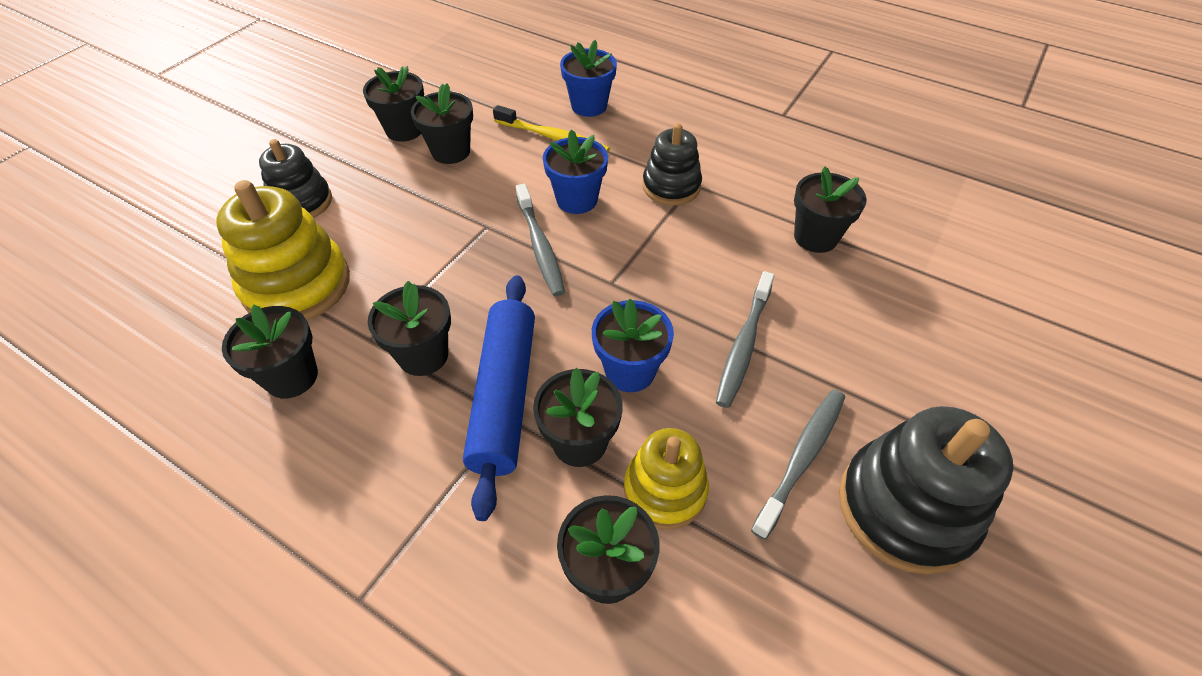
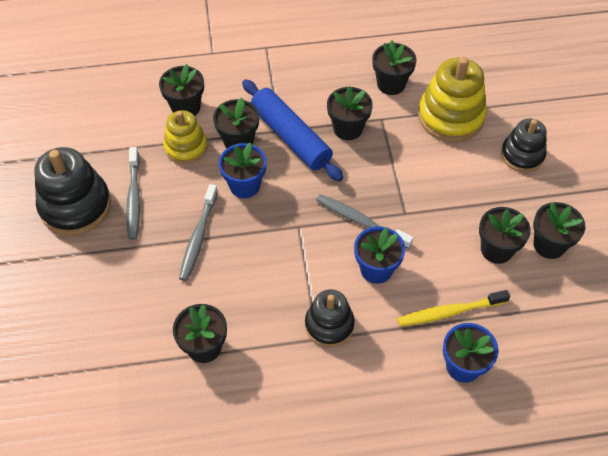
camera: 140 degrees right, 5 degrees up
(743, 345) = (198, 237): grey toothbrush -> grey toothbrush turned 150 degrees counterclockwise

